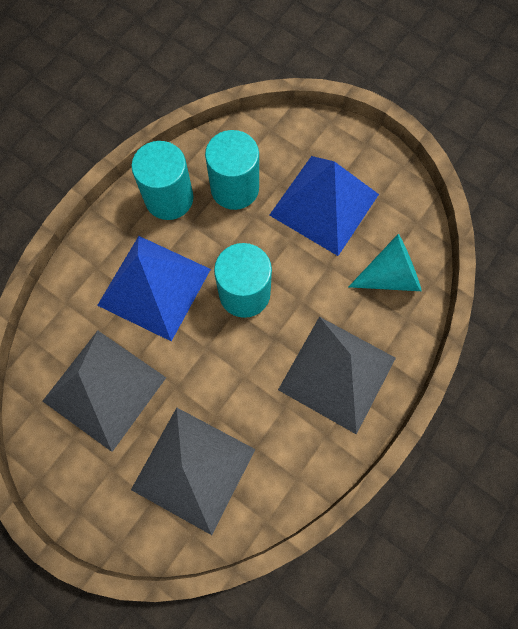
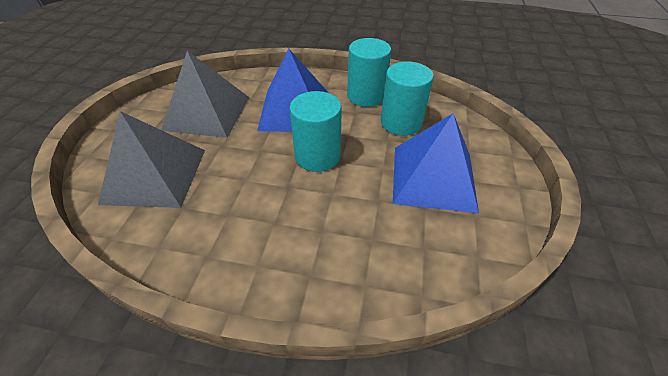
camera: 65 degrees right, 25 degrees down
(337, 373) = (275, 243): grey pyramid -> none
(390, 275) = (402, 252): turquoise cone -> none

